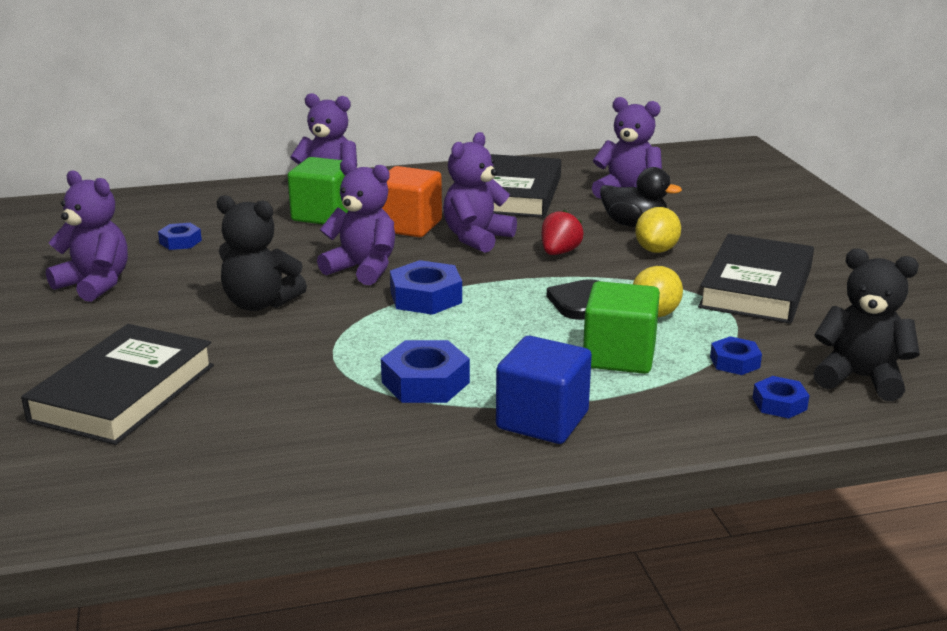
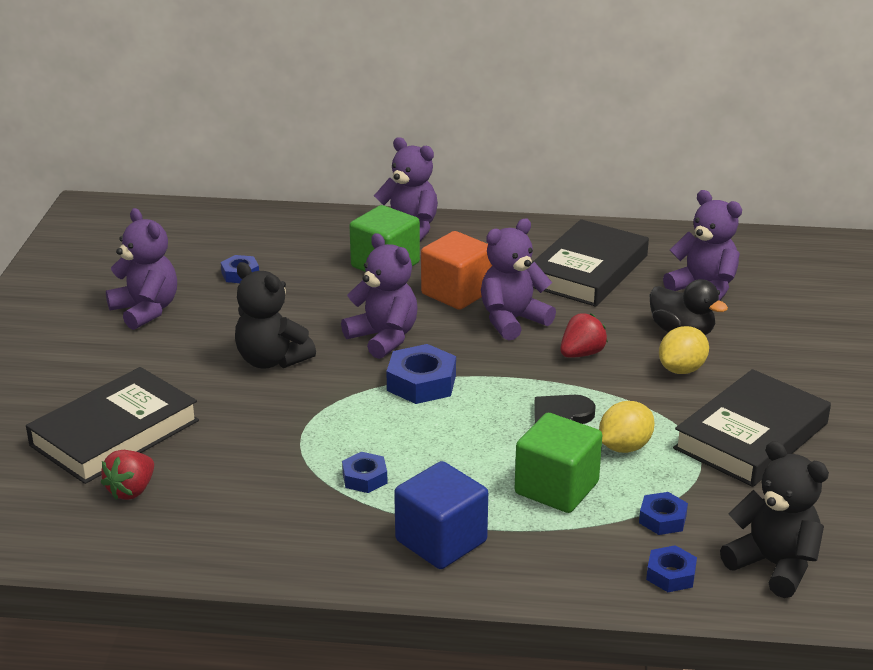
camera: 20 degrees right, 5 degrees up
(175, 441) = (131, 490): none -> red strawberry
(425, 382) = (364, 478): blue nut -> blue nut, size x0.60

